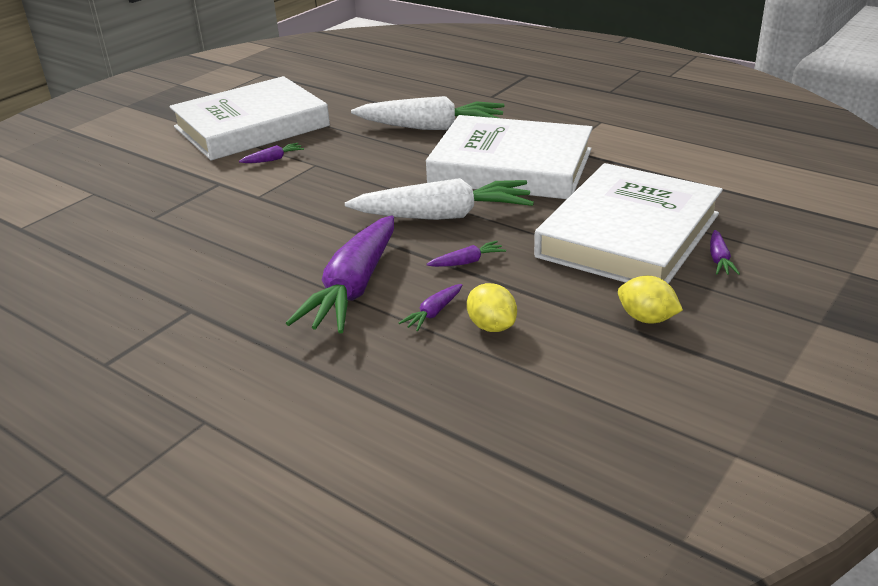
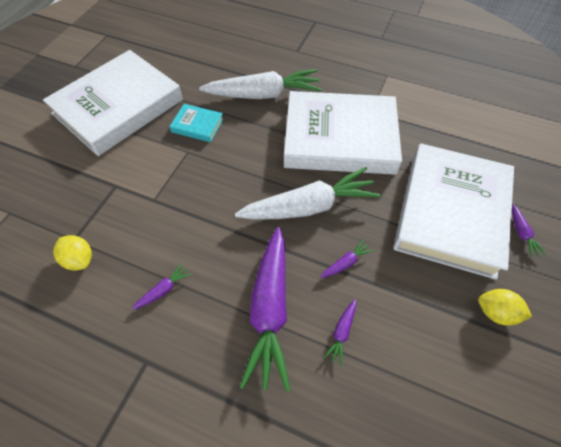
camera: 15 degrees left, 25 degrees up
(273, 159) = (150, 149): purple carrot -> purple carrot (164, 290)
(337, 146) = (197, 125): none -> turquoise book
(491, 326) = (390, 342): yellow lemon -> yellow lemon (79, 259)

